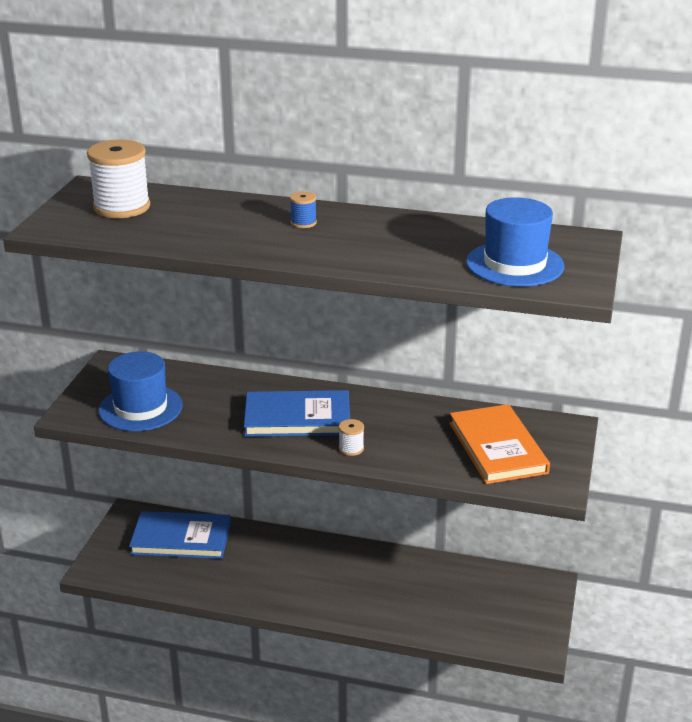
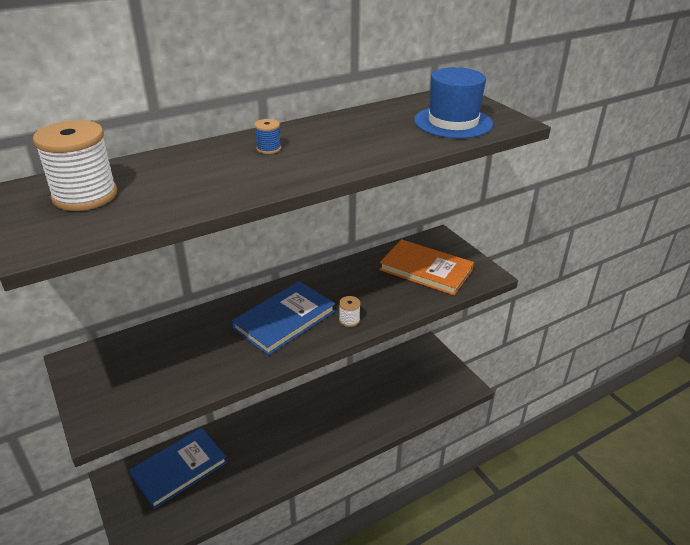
camera: 45 degrees left, 5 degrees up
(140, 408) = (154, 382): blue hat -> none

